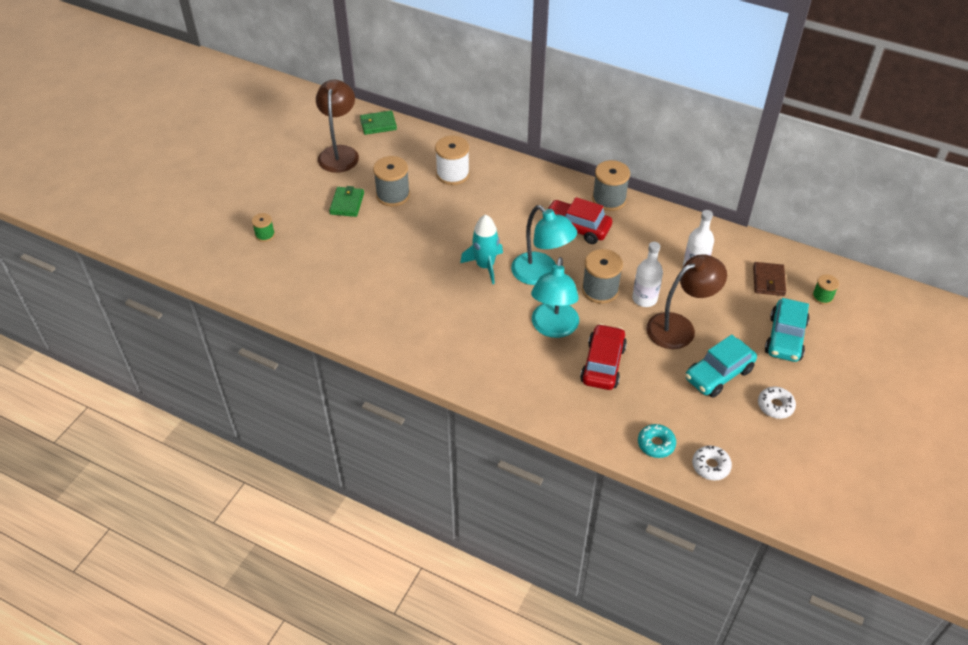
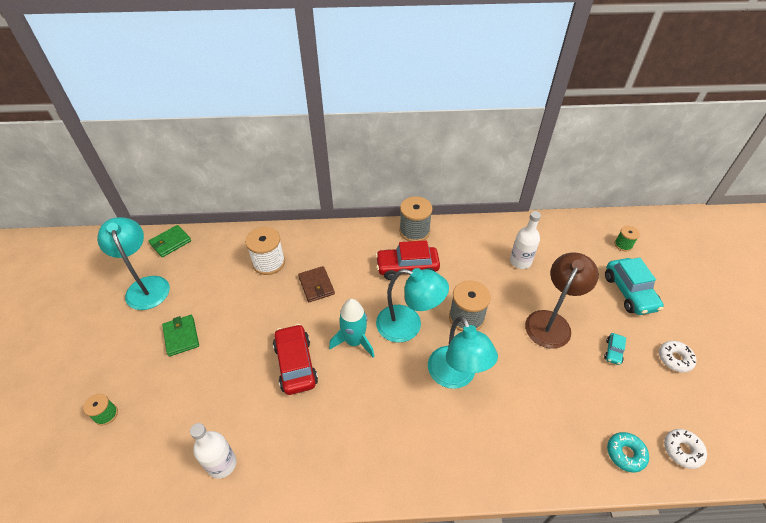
camera: 30 degrees left, 0 degrees up
(339, 153) = (146, 286): brown lamp -> turquoise lamp
(393, 195) = (223, 307): grey spool -> none
(603, 364) = (522, 392): red car -> red car (296, 364)
(644, 299) = (506, 308): white bottle -> white bottle (222, 464)
(718, 374) = (613, 351): turquoise car -> turquoise car, size x0.48
(768, 281) = (578, 249): brown wallet -> brown wallet (316, 285)

